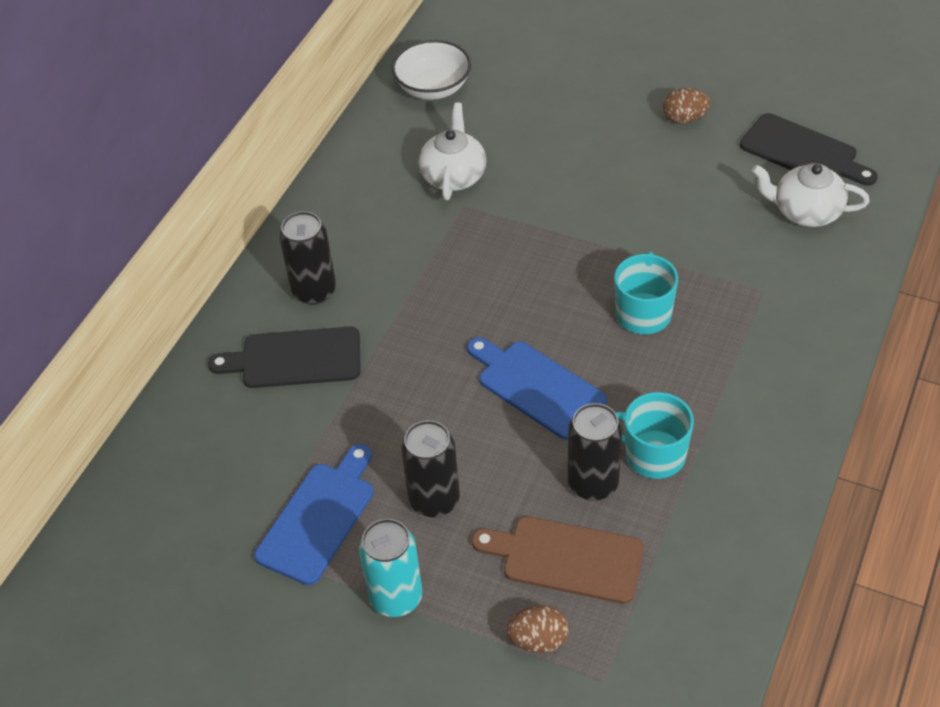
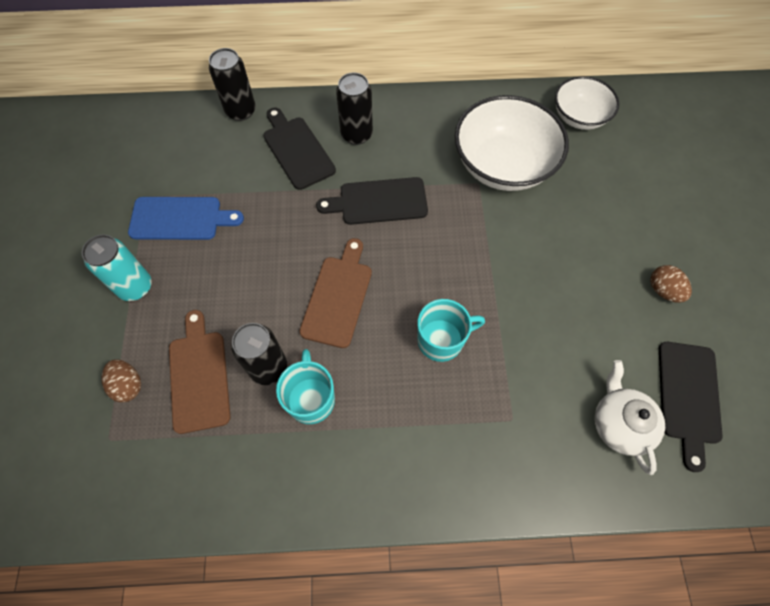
camera: 60 degrees right, 15 degrees up
(429, 304) = (378, 202): none -> black cutting board
(434, 500) = (217, 276): black can -> black can (241, 111)
(453, 176) = (503, 165): white teapot -> white bowl
(536, 387) = (338, 297): blue cutting board -> brown cutting board

